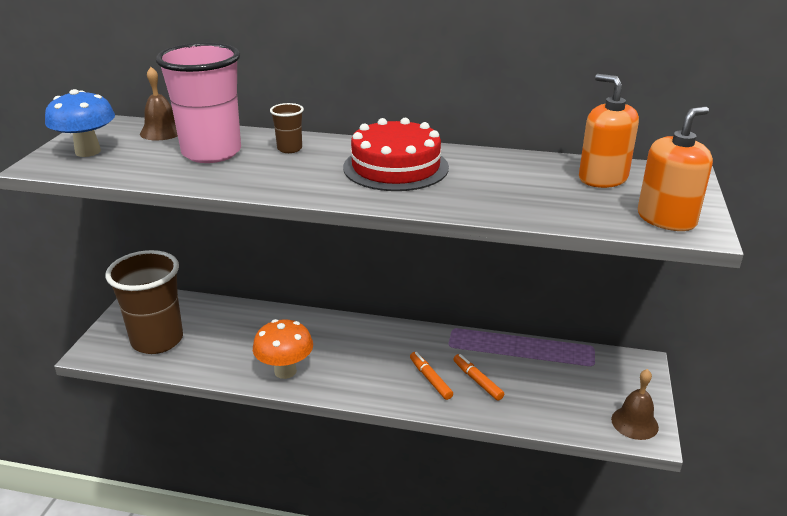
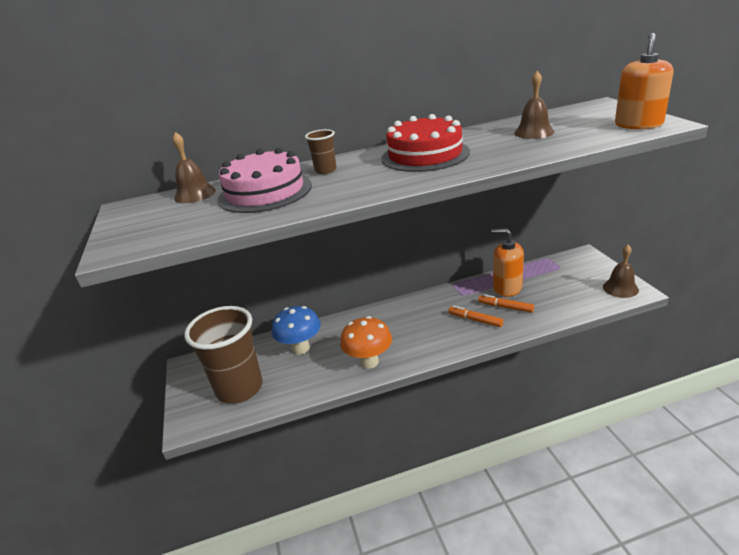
camera: 25 degrees left, 0 degrees up
(88, 152) = (146, 227): blue mushroom -> blue mushroom (301, 348)
(211, 152) = (265, 192): pink cup -> pink cake
(541, 182) = (534, 132): none -> brown bell
(602, 178) = (564, 119): orange soap dispenser -> orange soap dispenser (507, 288)

